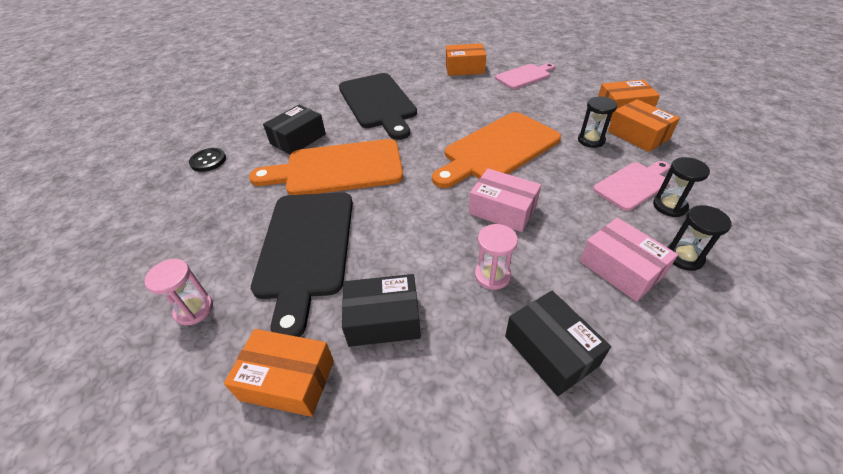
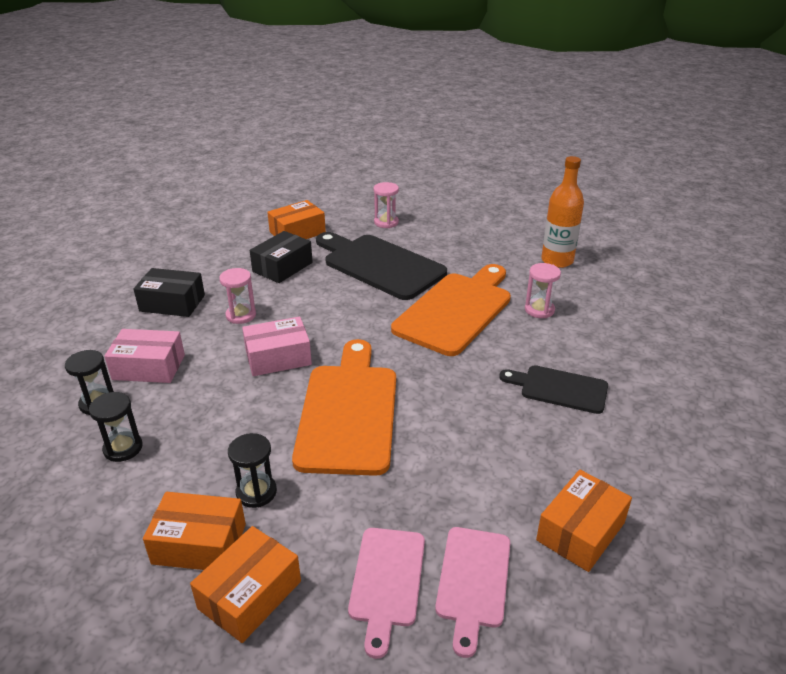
camera: 130 degrees right, 10 degrees down
(208, 161) = (557, 260): black button -> orange bottle
(298, 139) = (539, 310): black box -> pink hourglass
(378, 103) = (559, 389): black cutting board -> black cutting board, size x0.57
(633, 185) = (171, 453): pink cutting board -> pink cutting board (387, 581)

